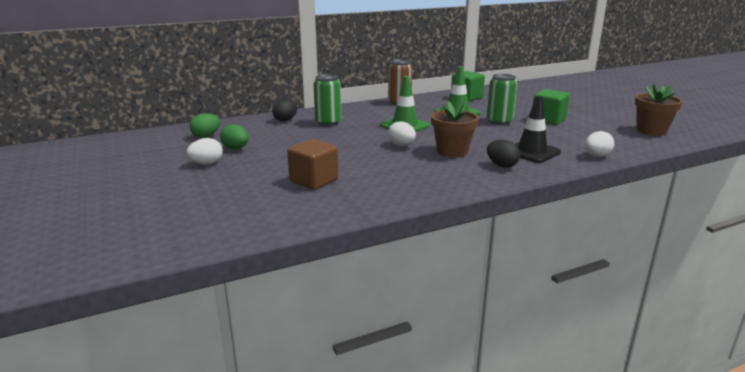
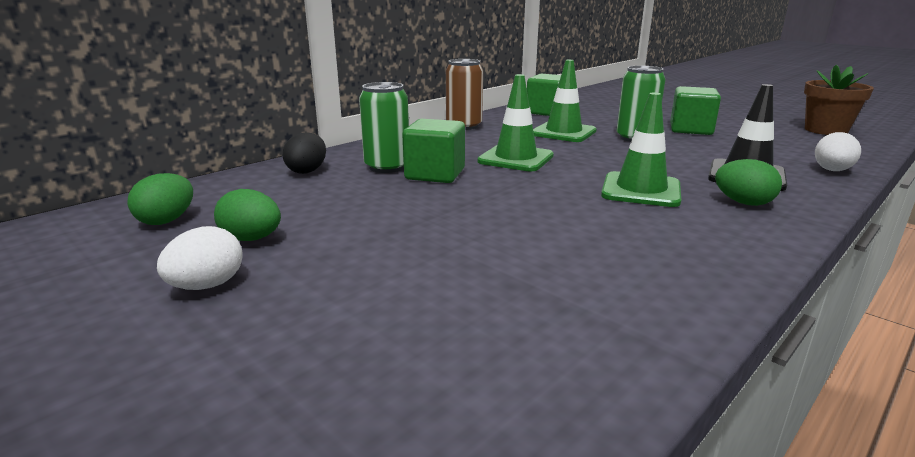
camera: 20 degrees left, 0 degrees up
(314, 180) = (481, 287): brown cube -> none
(349, 129) = (435, 174): none -> green cube
(401, 145) = (551, 190): white egg -> none
(452, 151) = (641, 190): brown flower pot -> green traffic cone
(501, 165) = (743, 203): black egg -> green egg

